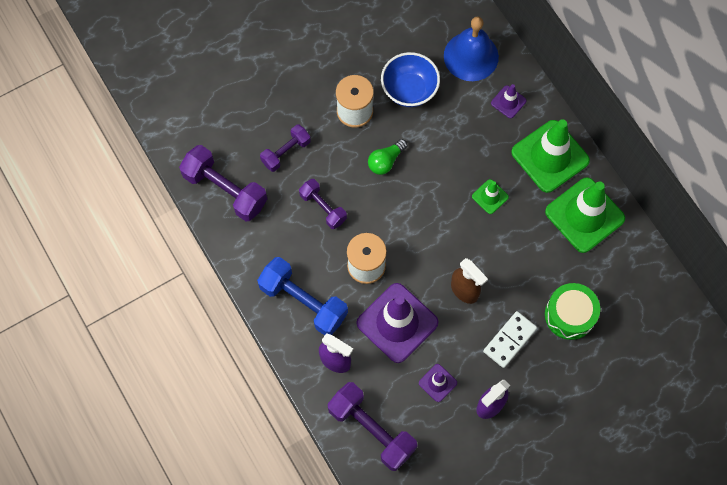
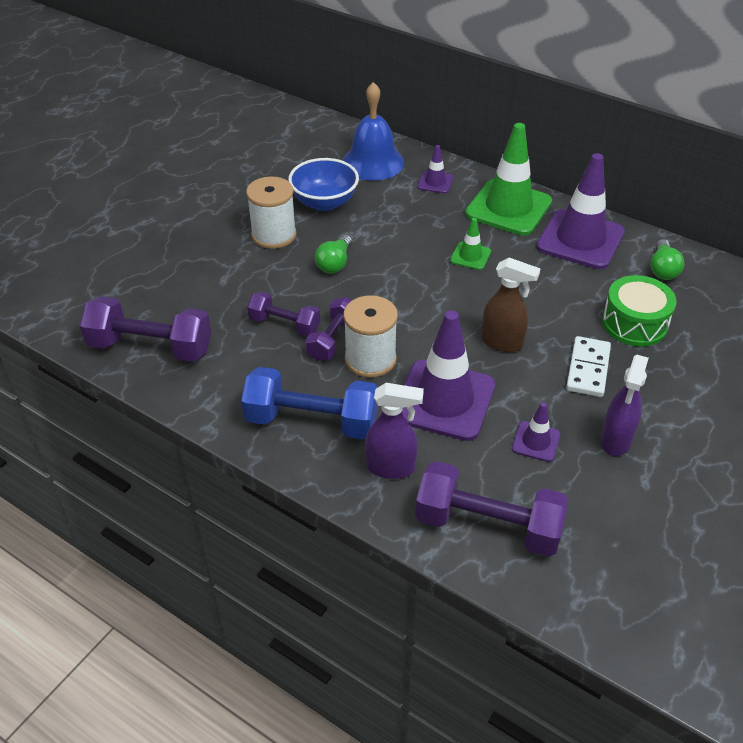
camera: 25 degrees left, 25 degrees down
(286, 152) = (211, 291): purple dumbbell -> purple dumbbell (332, 339)
(584, 215) = (580, 239): green traffic cone -> purple traffic cone
(627, 273) = (662, 269): none -> green light bulb

